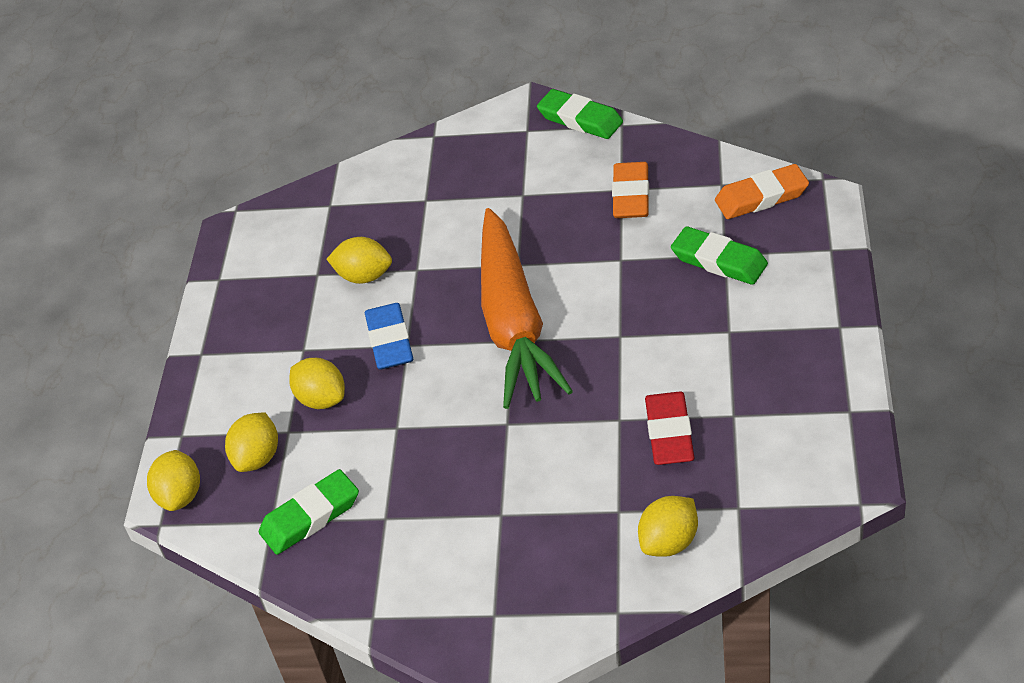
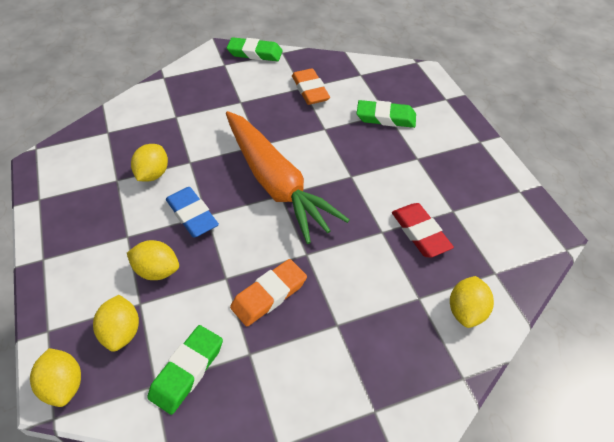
camera: 30 degrees left, 5 degrees up
(364, 276) = (153, 174): yellow lemon -> yellow lemon turned 60 degrees counterclockwise
(761, 197) = (388, 77): orange eraser -> orange eraser (269, 295)

